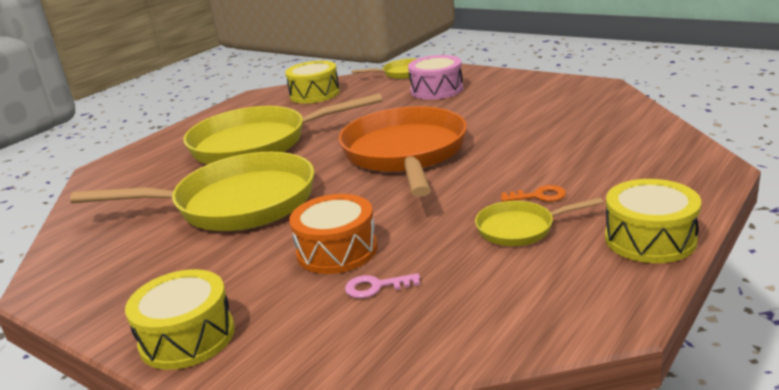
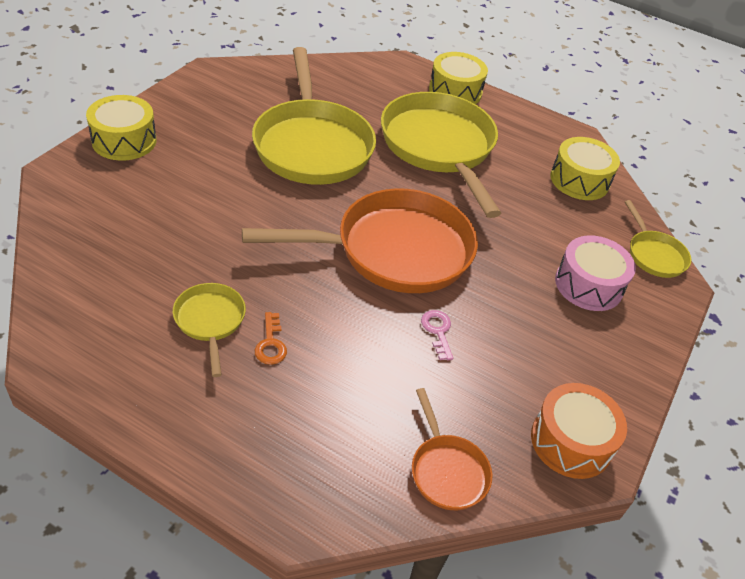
camera: 75 degrees right, 20 degrees up
(337, 250) = (212, 205): orange drum -> orange drum (571, 441)
(376, 287) = (149, 227): pink key -> pink key (438, 331)
(635, 124) = (447, 471): none -> orange pan
(650, 239) = (159, 413): yellow drum -> yellow drum (455, 91)

